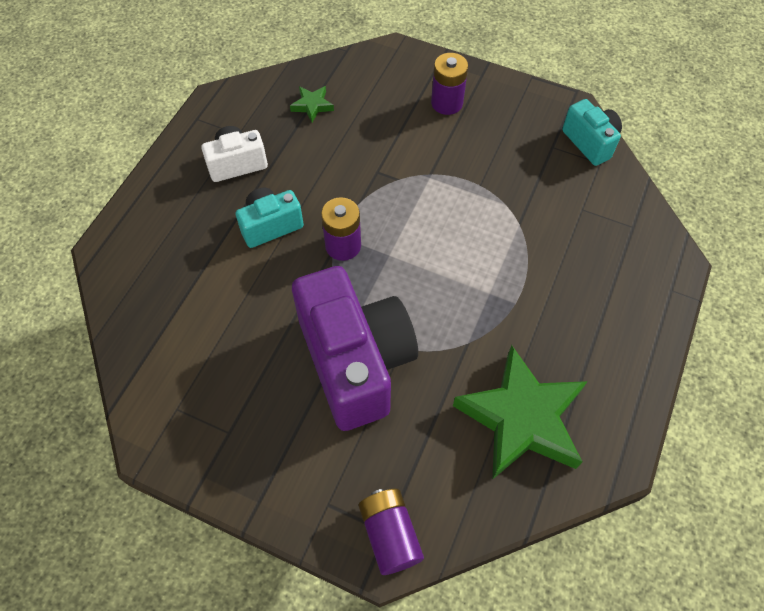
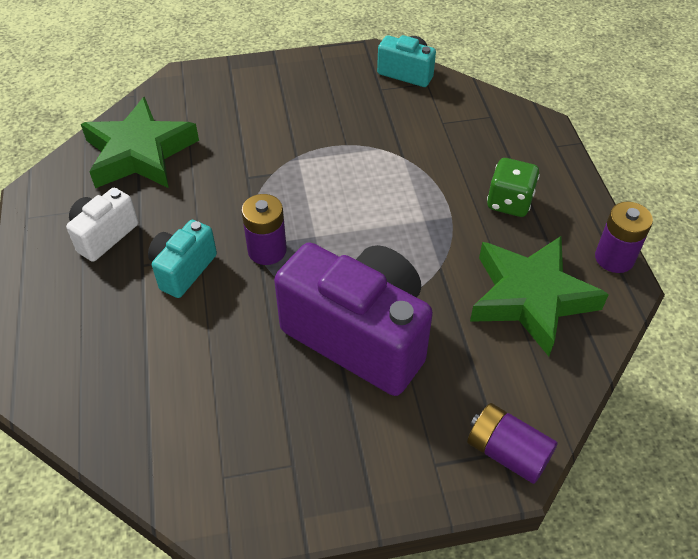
camera: 35 degrees left, 10 degrees down
(312, 106) = (139, 153): green star -> green star, size x2.42
(447, 103) = (264, 96): purple battery -> purple battery (614, 258)
(578, 320) = (509, 202): none -> green dice

